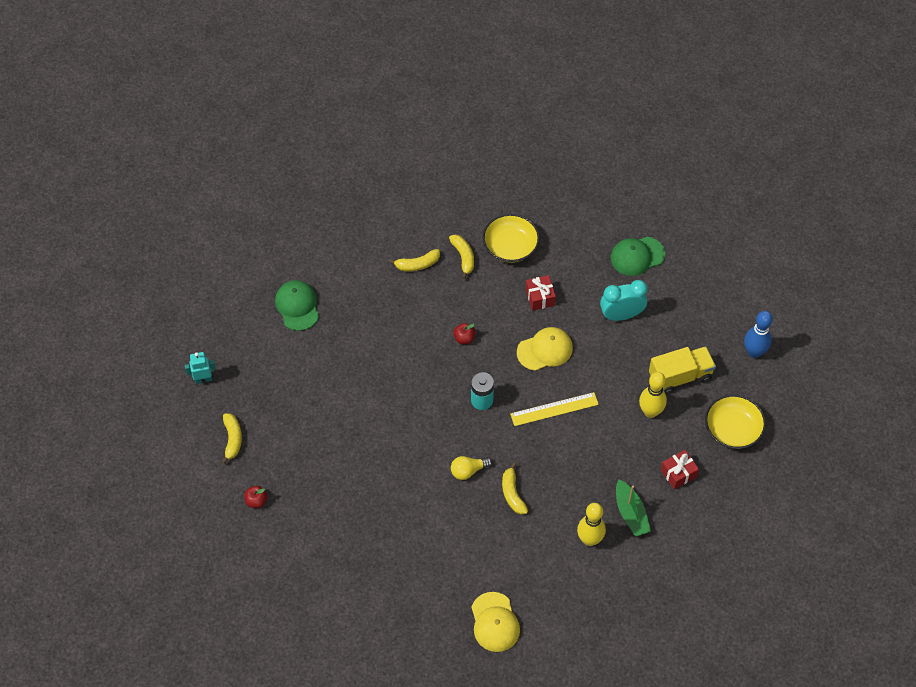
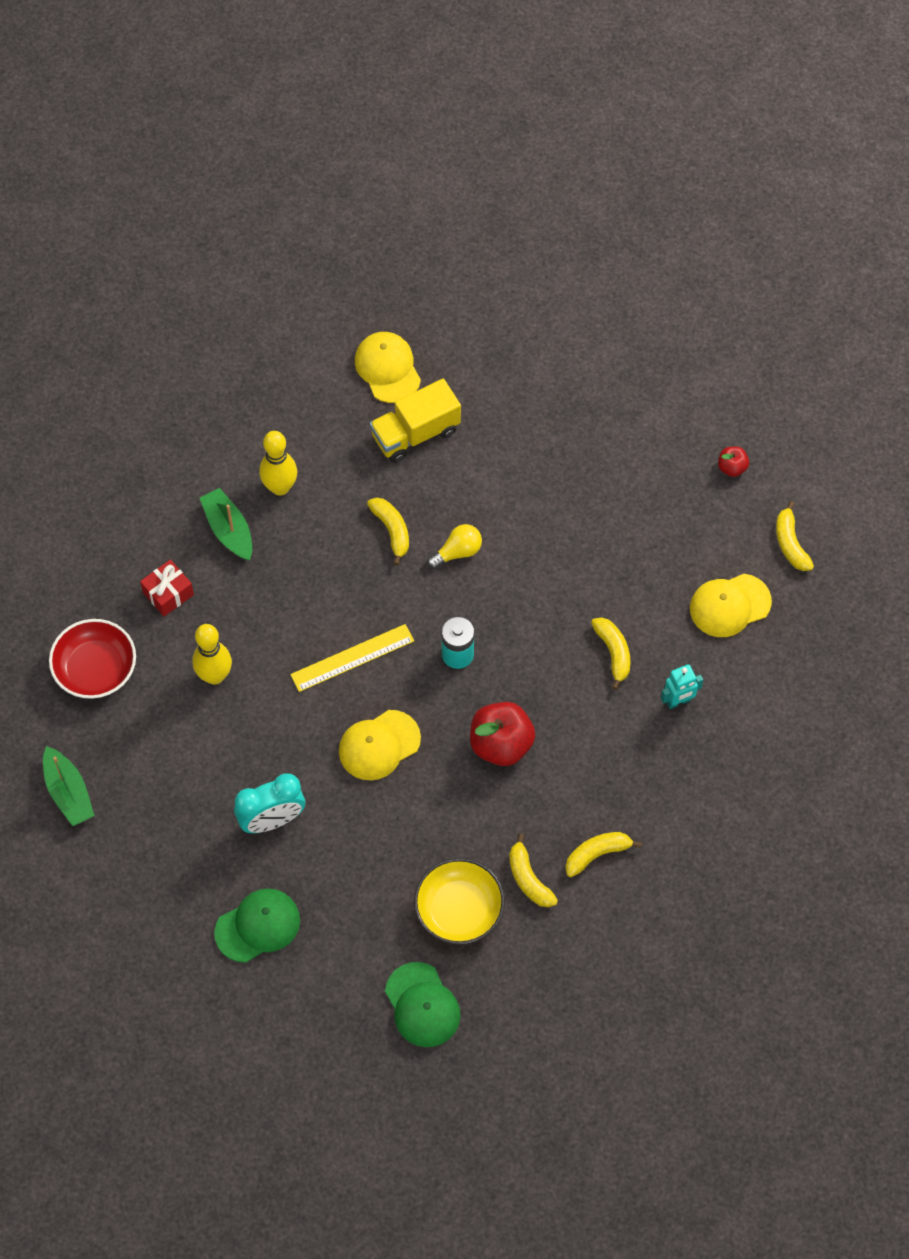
camera: 170 degrees right, 5 degrees up
(203, 379) = (860, 621): turquoise robot -> turquoise robot (678, 701)
(288, 403) = (729, 605): none -> yellow cap
(297, 306) = (760, 755): green cap -> green cap (422, 1005)
(375, 384) = (613, 653): none -> yellow banana
(464, 338) = (501, 744): red apple -> red apple, size x1.99
(540, 297) = (399, 829): red gift -> none
(680, 376) = (176, 736): yellow truck -> yellow truck (415, 433)
(732, 429) = (95, 668): yellow bowl -> red bowl
(754, 352) = (68, 792): blue bowling pin -> green boat

